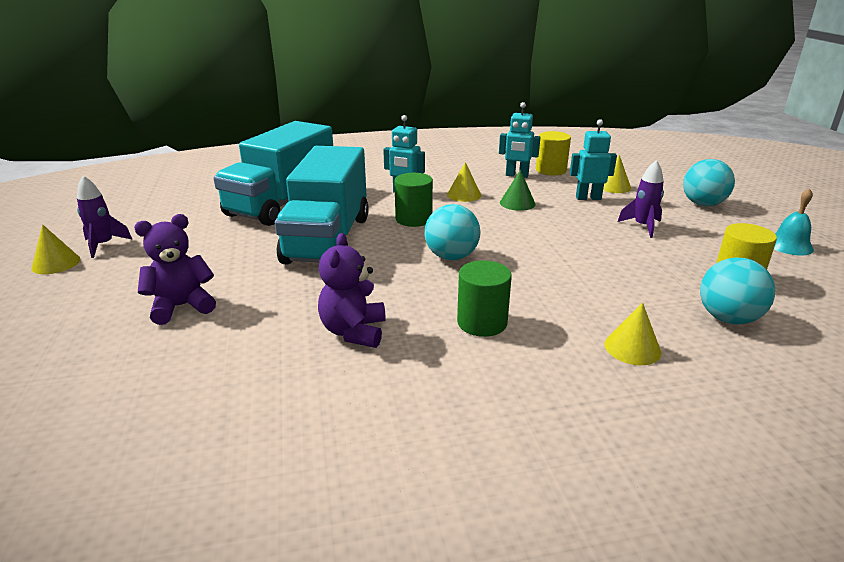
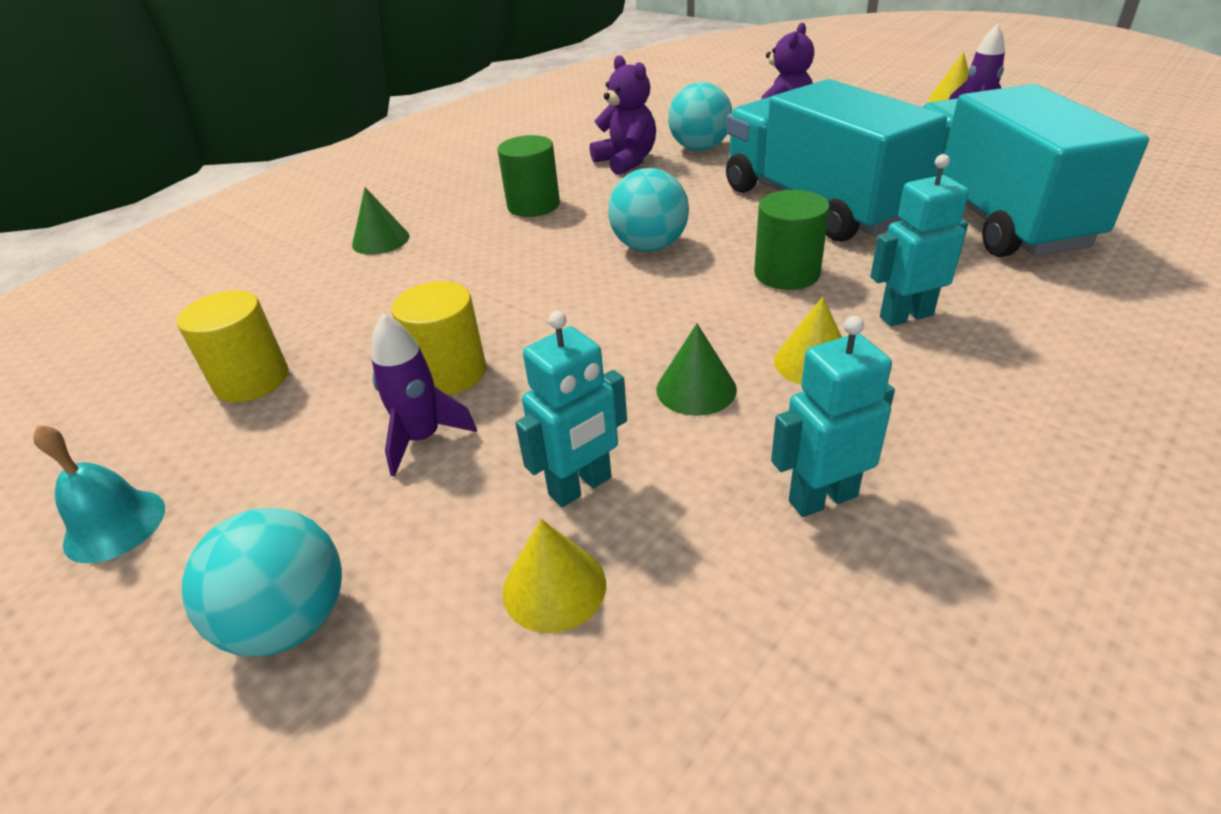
camera: 145 degrees right, 10 degrees up
(551, 170) = (781, 587): yellow cylinder -> yellow cylinder (450, 373)
(632, 348) = (380, 240): yellow cone -> green cone
(728, 318) = (277, 310): turquoise ball -> turquoise ball (699, 148)

